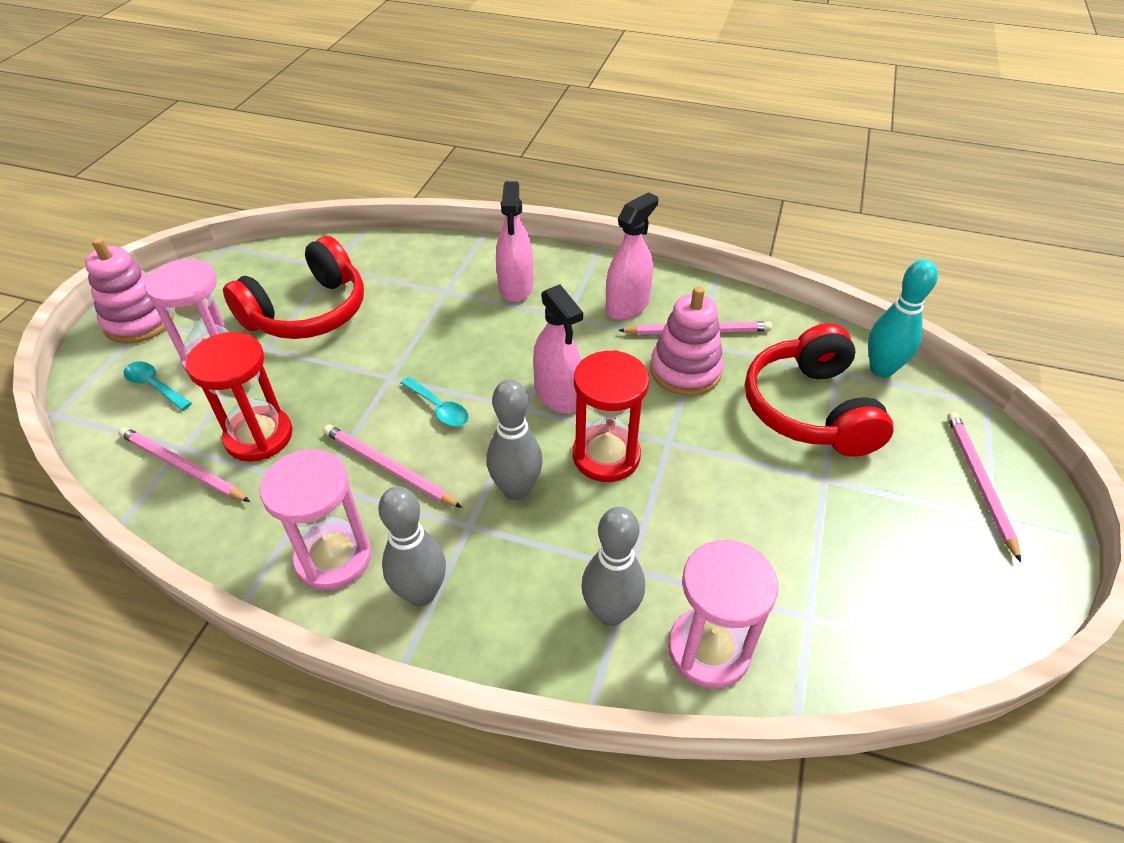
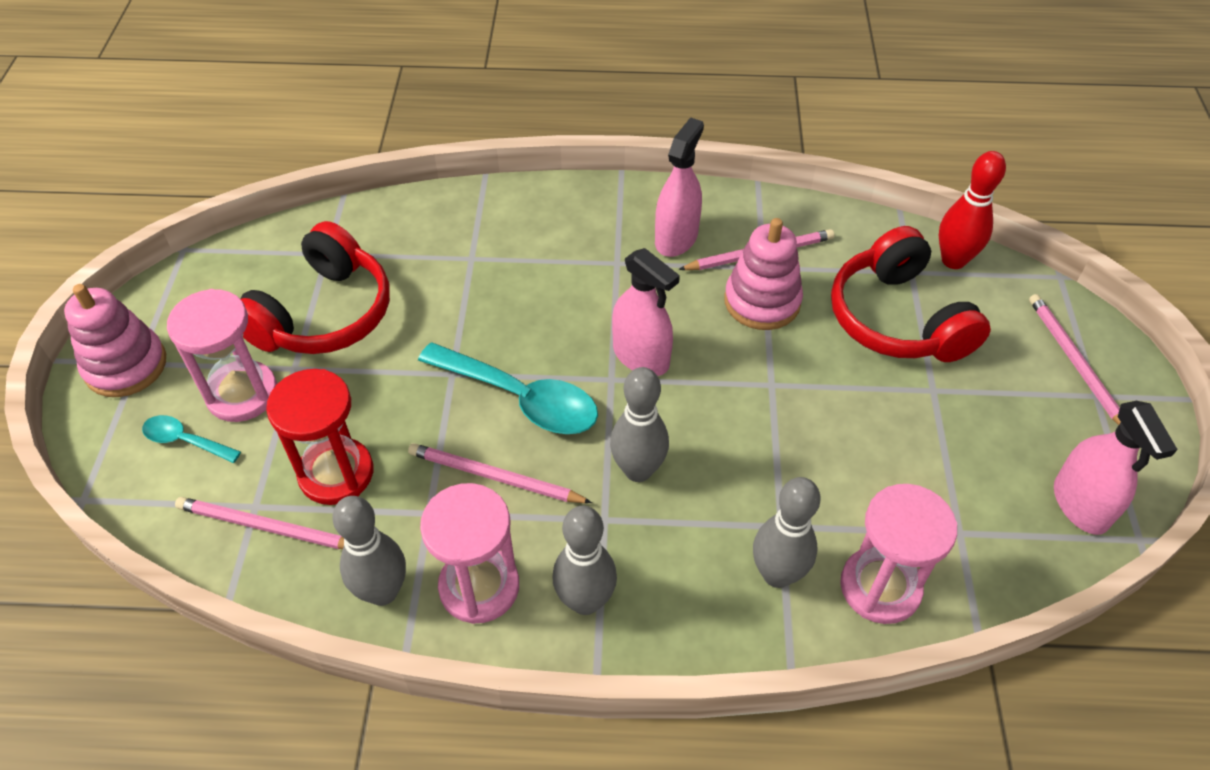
camera: 15 degrees left, 5 degrees up
(250, 542) = (382, 591): none -> grey bowling pin
(439, 408) = (521, 398): turquoise spoon -> turquoise spoon, size x1.94
(516, 287) = (547, 238): pink spray bottle -> pink spray bottle (1080, 505)
(606, 456) = (715, 413): red hourglass -> none
(881, 369) = (953, 260): turquoise bowling pin -> red bowling pin

